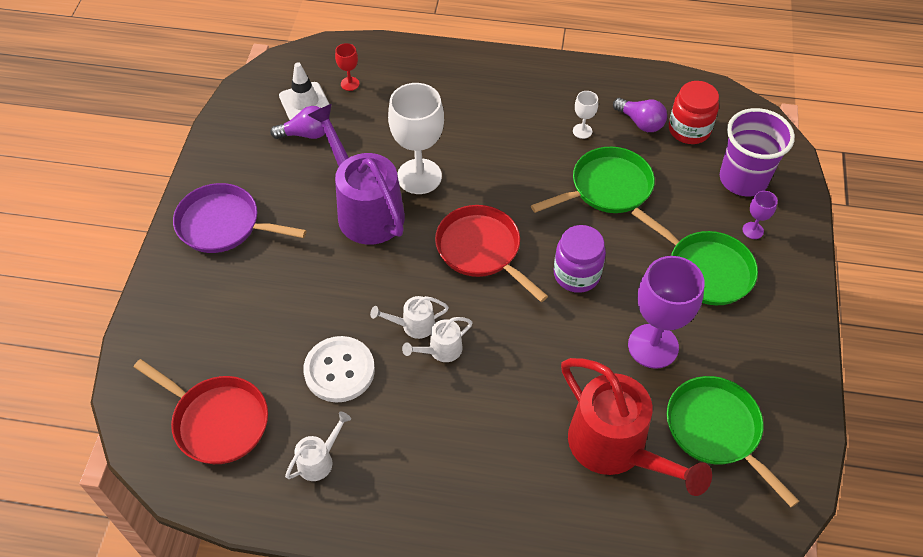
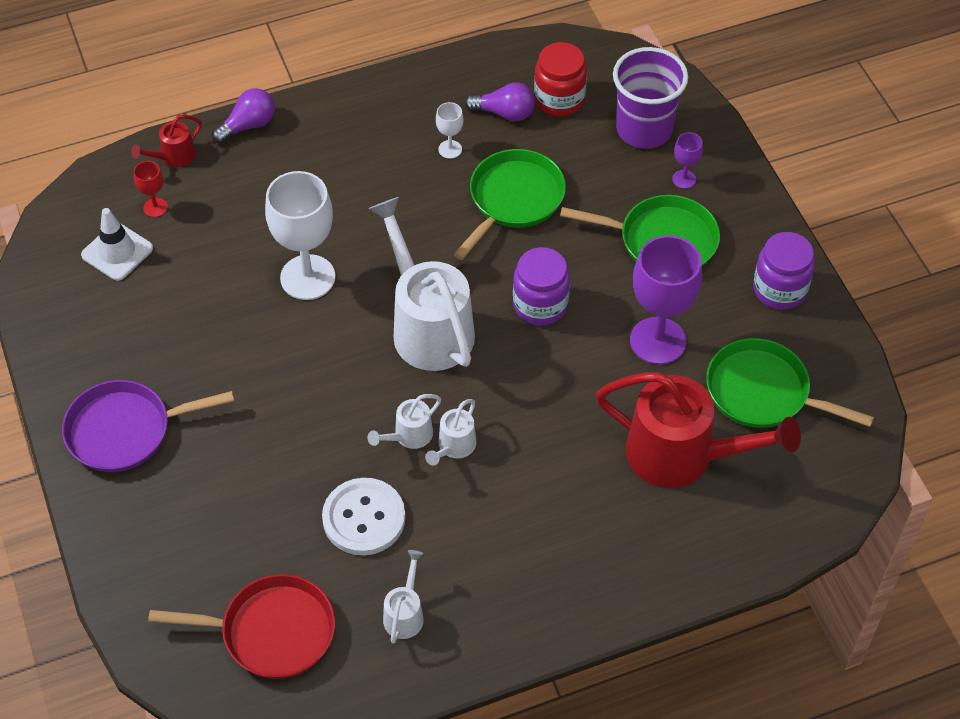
camera: 30 degrees left, 0 degrees up
(306, 134) = (146, 287): purple light bulb -> purple light bulb (248, 125)
(365, 209) = (272, 340): purple watering can -> none
(385, 56) = (173, 157): none -> red watering can
(481, 250) = (427, 325): red pan -> white watering can
(781, 353) = (779, 289): none -> purple jar

